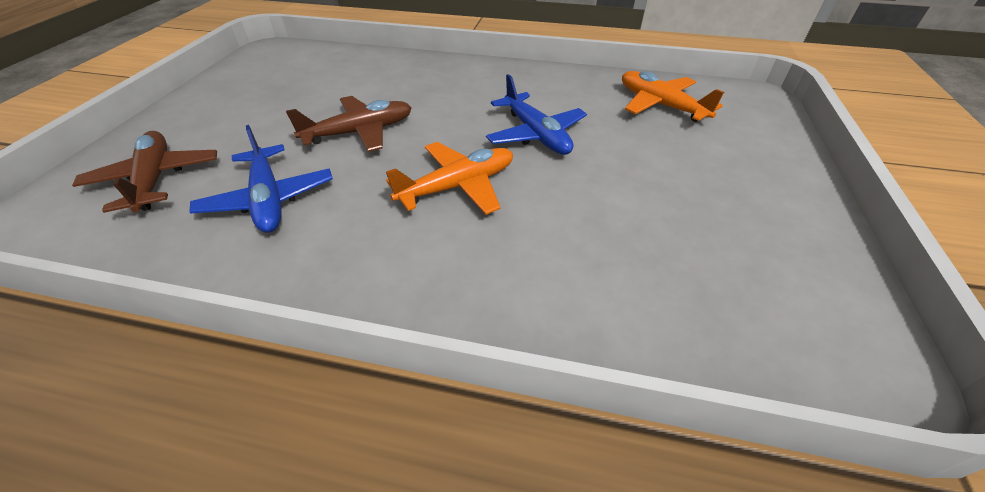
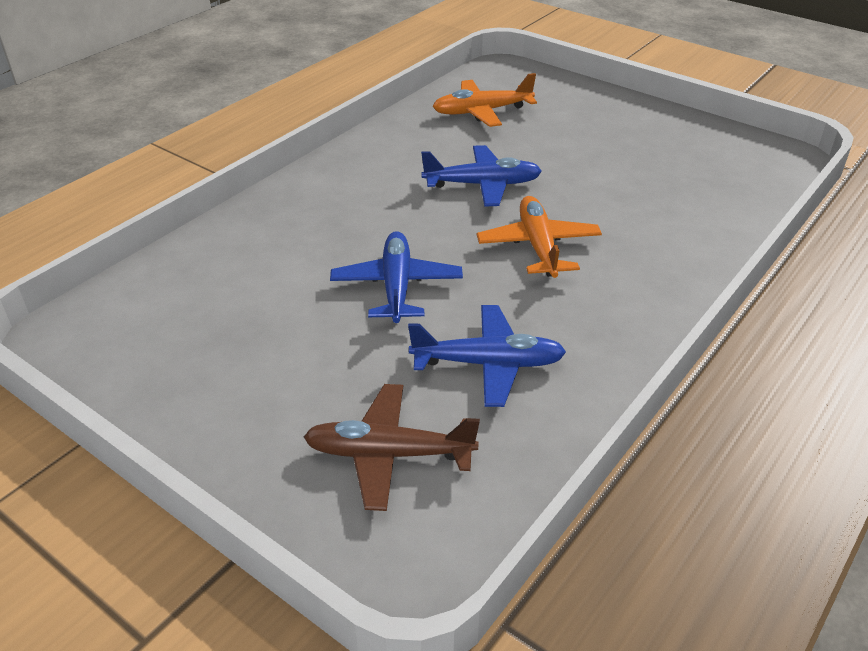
camera: 65 degrees left, 5 degrees down
(360, 132) = (396, 286): brown plane -> blue plane

